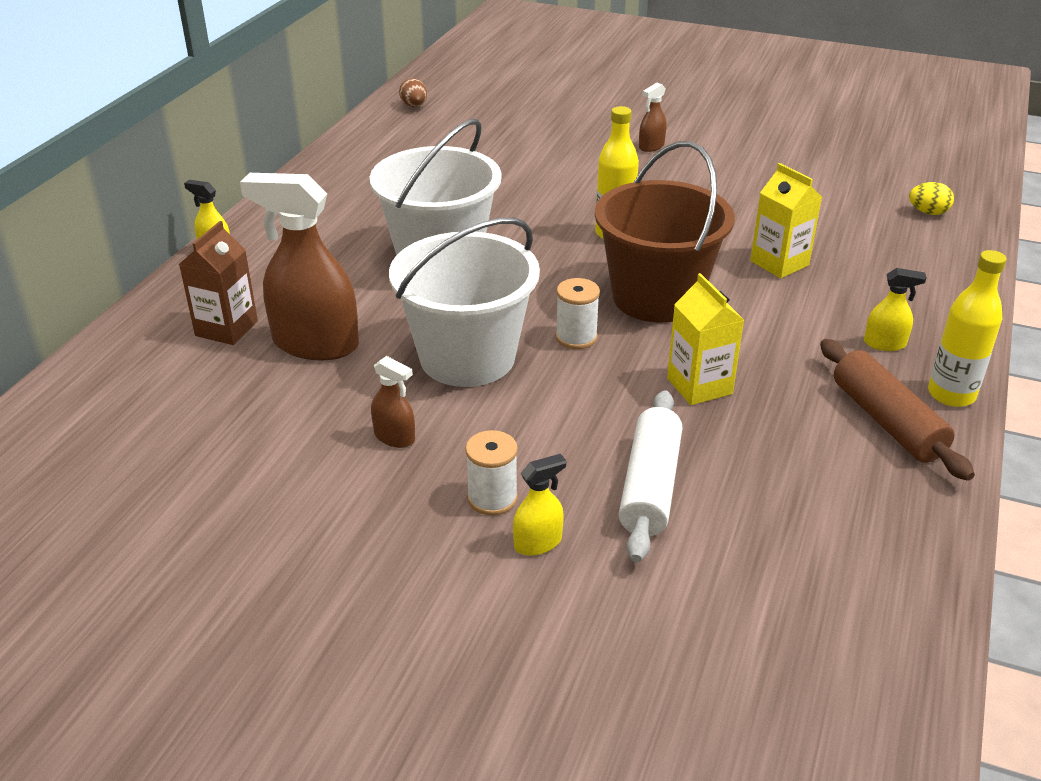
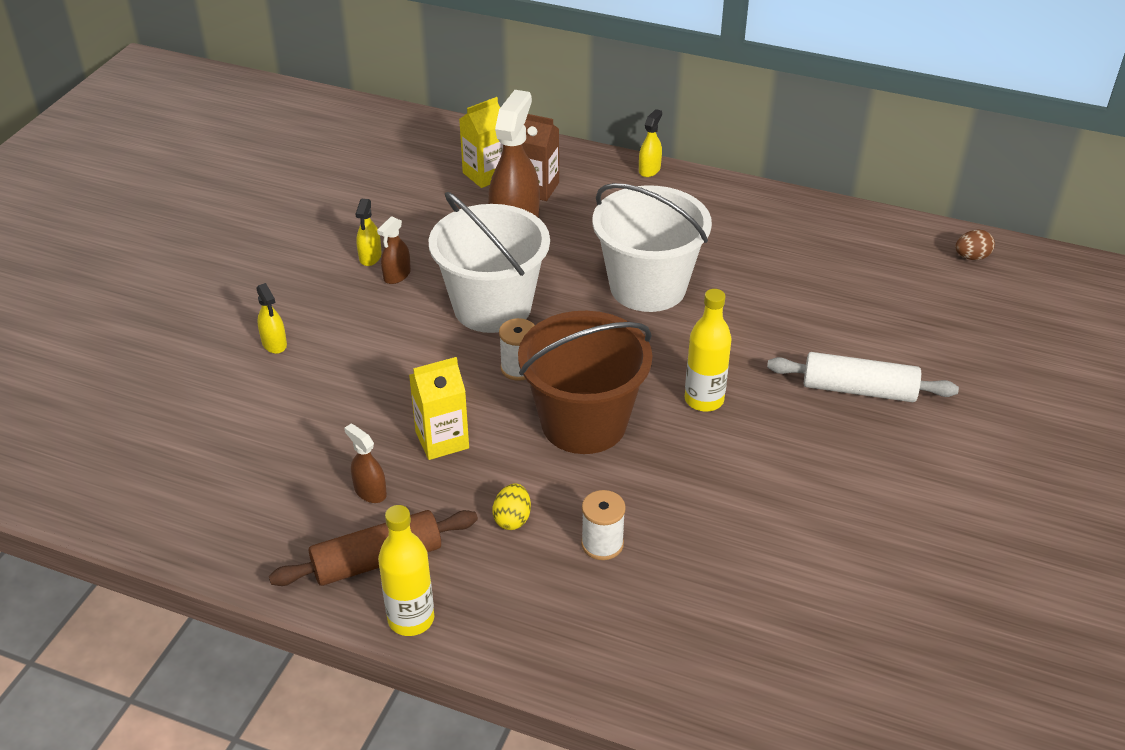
camera: 90 degrees right, 5 degrees up
(492, 498) = (323, 322): white spool -> white spool (602, 544)
(650, 486) = (320, 401): white rolling pin -> white rolling pin (858, 390)
(651, 146) = (920, 441): brown spray bottle -> brown spray bottle (370, 491)
(779, 263) = (654, 523): yellow carton -> yellow carton (485, 175)
(884, 344) = (499, 584): yellow spray bottle -> yellow spray bottle (370, 257)
(928, 212) = (793, 692): yellow egg -> yellow egg (512, 519)

